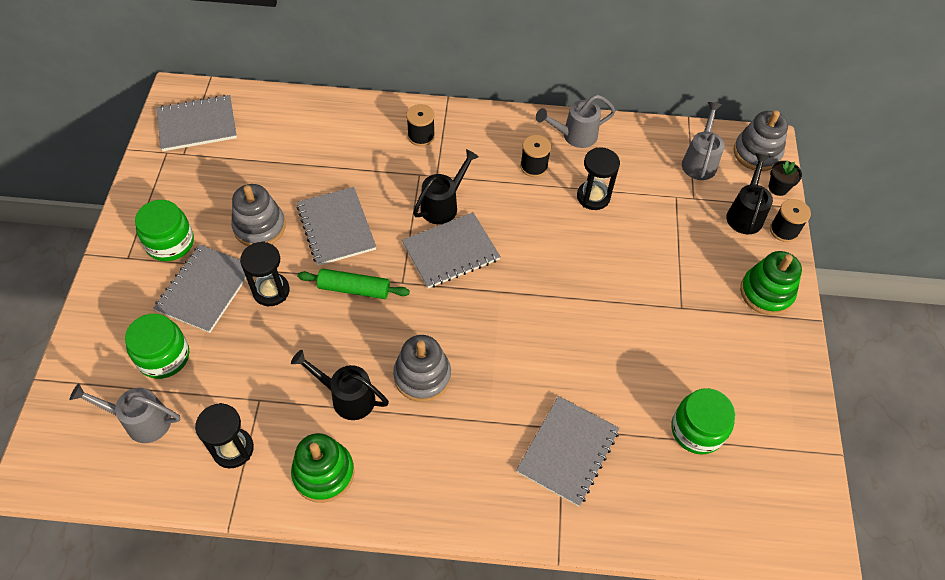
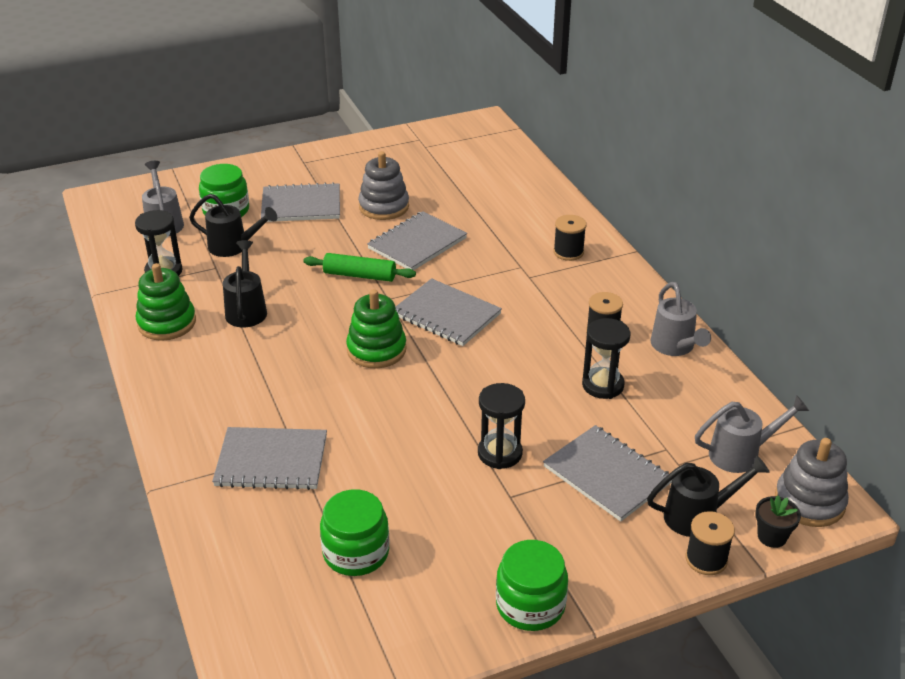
camera: 65 degrees right, 20 degrees down
(170, 243) = (332, 174): green jar -> green jar (530, 605)
(197, 125) = (461, 141): grey notebook -> grey notebook (607, 475)
(271, 291) = (324, 235): black hourglass -> black hourglass (500, 453)
(354, 289) = (359, 275): green rolling pin -> green rolling pin turned 60 degrees counterclockwise
(422, 376) = (295, 343): grey stacking toy -> none
(443, 205) = (497, 292): black watering can -> black watering can (233, 247)
(574, 135) = (675, 347): grey watering can -> grey watering can turned 150 degrees counterclockwise
(766, 293) = (592, 566): green stacking toy -> green stacking toy (376, 350)

